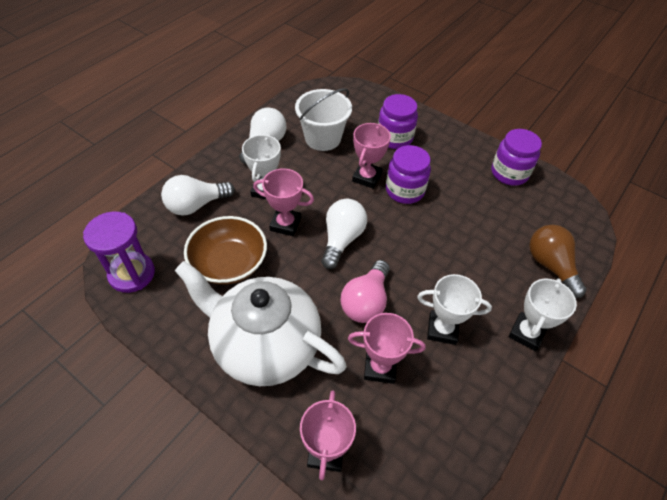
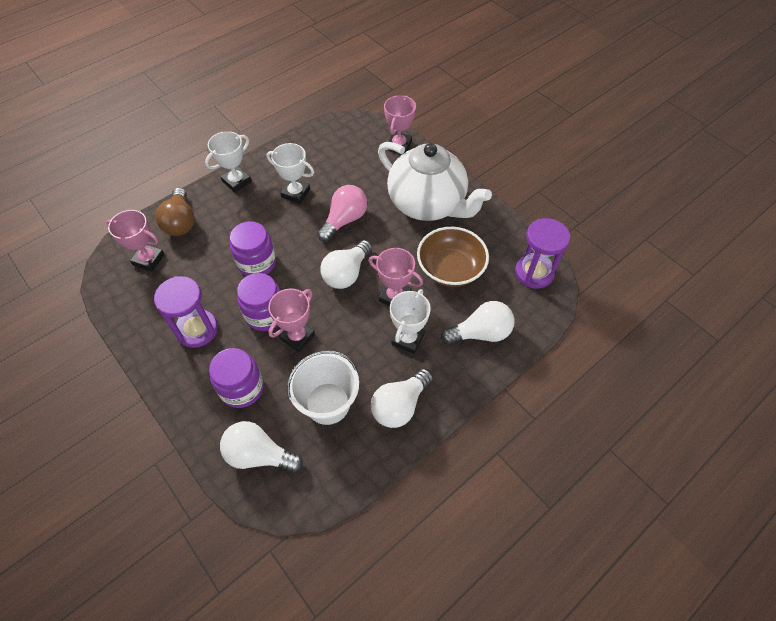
camera: 165 degrees left, 5 degrees up
(361, 106) = (259, 454): none -> white light bulb
(380, 367) = (350, 179): pink trophy -> pink trophy (148, 259)
(457, 170) = (197, 330): none -> purple hourglass
(509, 173) = (145, 316): purple jar -> purple jar (257, 263)

